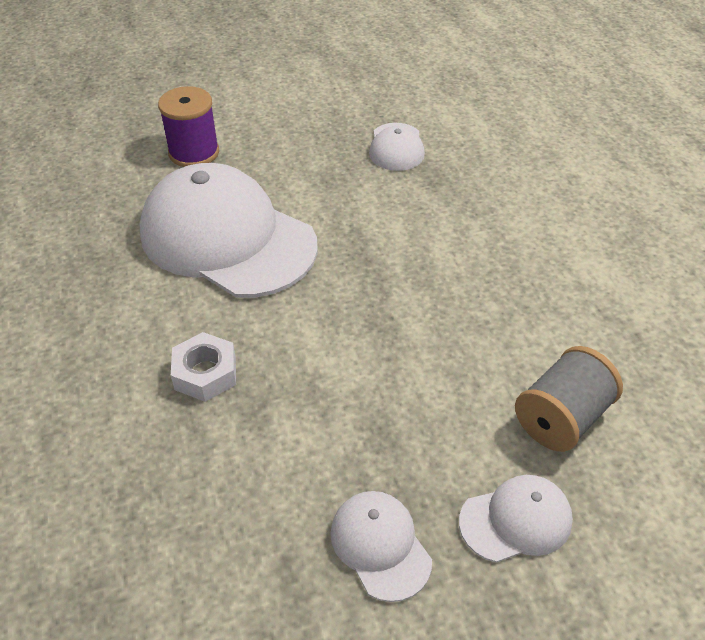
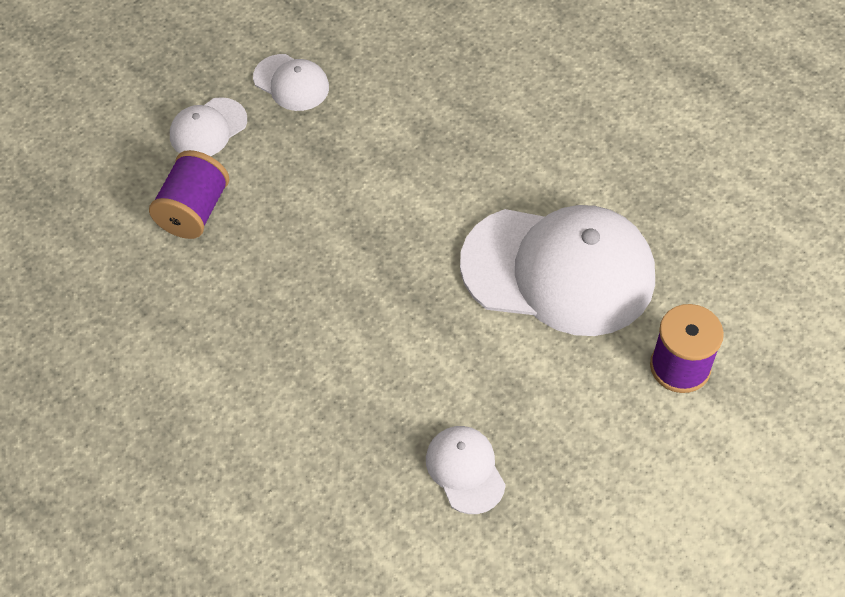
camera: 155 degrees right, 10 degrees up
(205, 373) = (482, 144): white nut -> none
(561, 418) = (193, 211): grey spool -> purple spool

